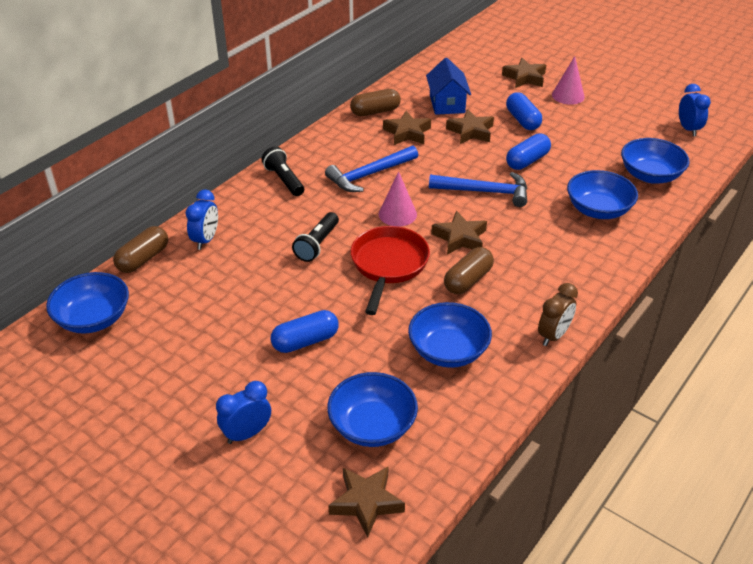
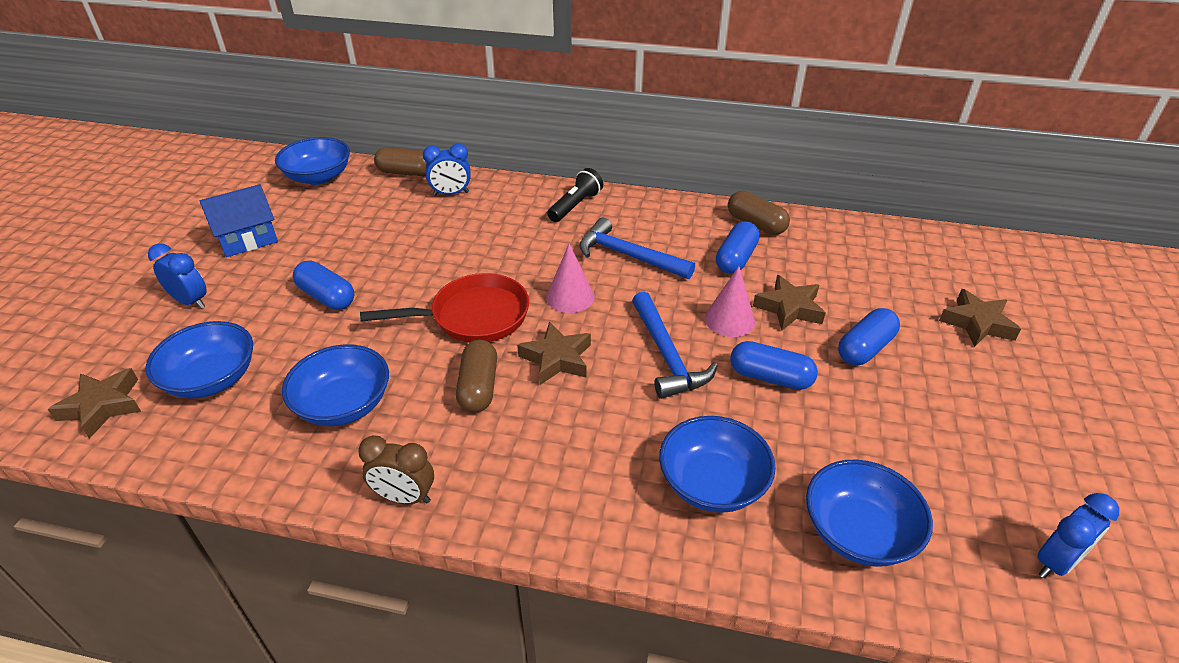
camera: 65 degrees right, 0 degrees up
(317, 245) = (481, 258): black flashlight -> none
(407, 133) = (736, 259): brown star -> blue capsule
(447, 104) = (831, 272): blue house -> blue house (247, 239)
(468, 280) = (478, 387): brown capsule -> brown capsule turned 75 degrees clockwise
(568, 95) = (982, 380): pink cone -> pink cone (729, 320)

